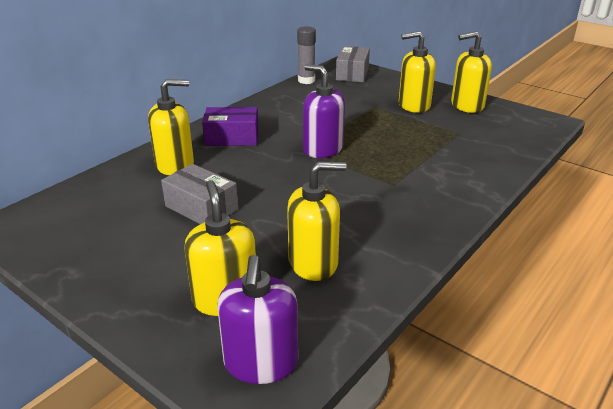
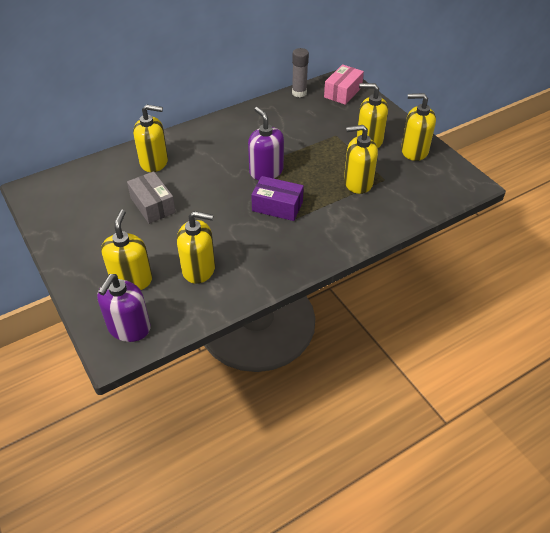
camera: 20 degrees right, 15 degrees up
(232, 138) = (207, 144): purple box -> purple box (277, 206)
(352, 73) = (343, 92): grey box -> pink box
(434, 140) = (357, 182): none -> yellow soap dispenser

